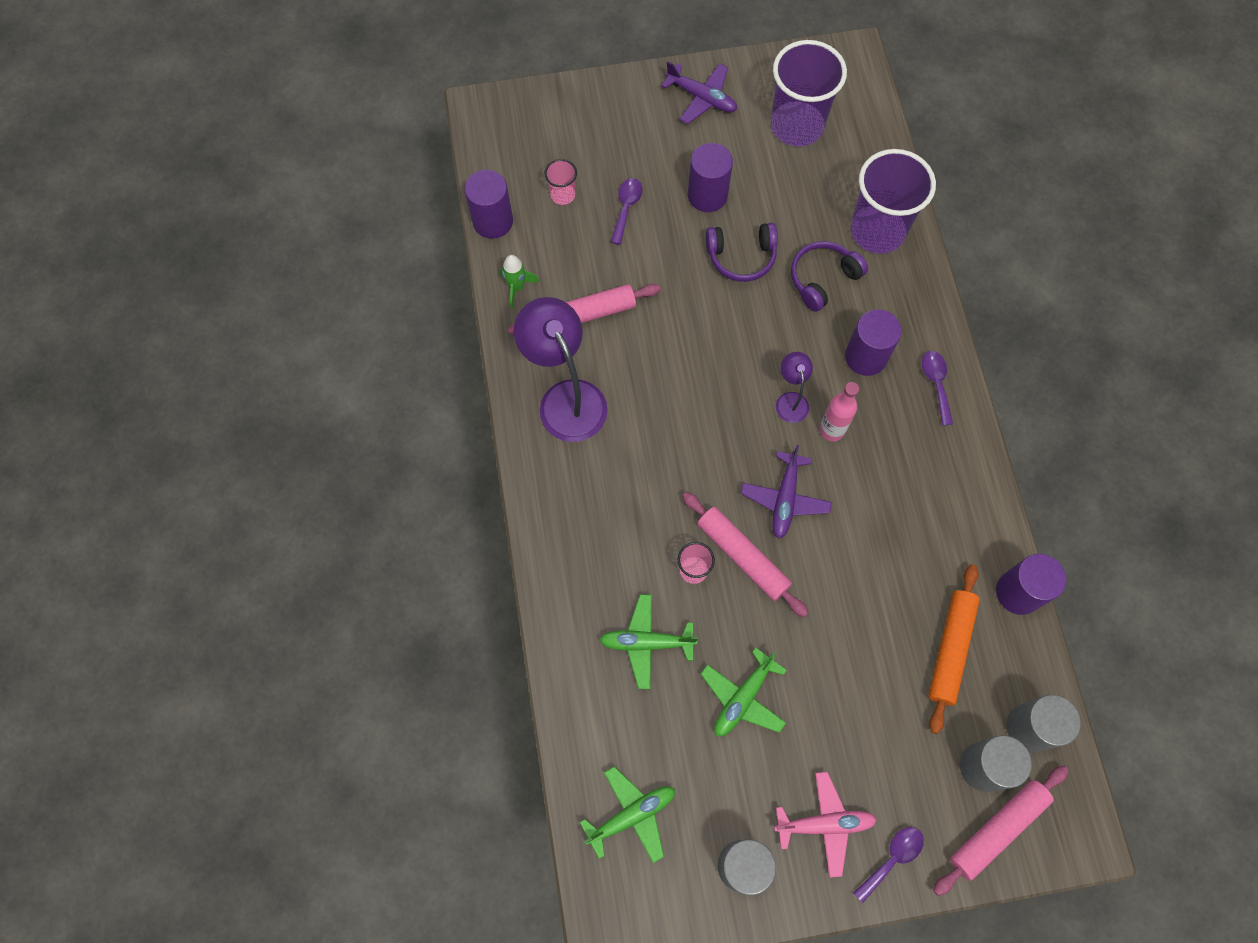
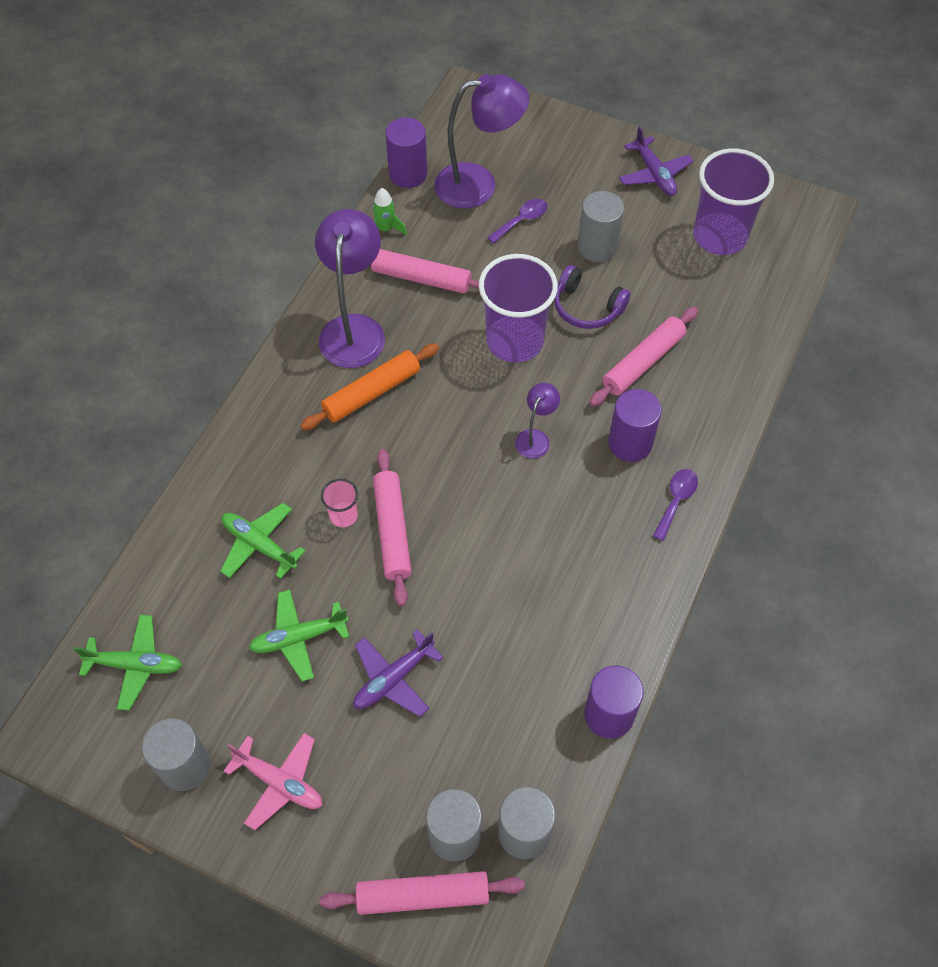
camera: 35 degrees right, 10 degrees down
(563, 195) = (479, 184): pink cup -> purple lamp
(707, 195) = (597, 247): purple cylinder -> grey cylinder
(785, 499) = (465, 509): purple plane -> purple plane (393, 679)
(823, 279) = (643, 362): purple headphones -> pink rolling pin
(832, 430) = (551, 481): pink bottle -> none
(877, 231) = (724, 353): purple cup -> purple cup (514, 341)
(892, 858) = (312, 851): purple spoon -> none
(950, 649) = (507, 719): orange rolling pin -> orange rolling pin (371, 392)

